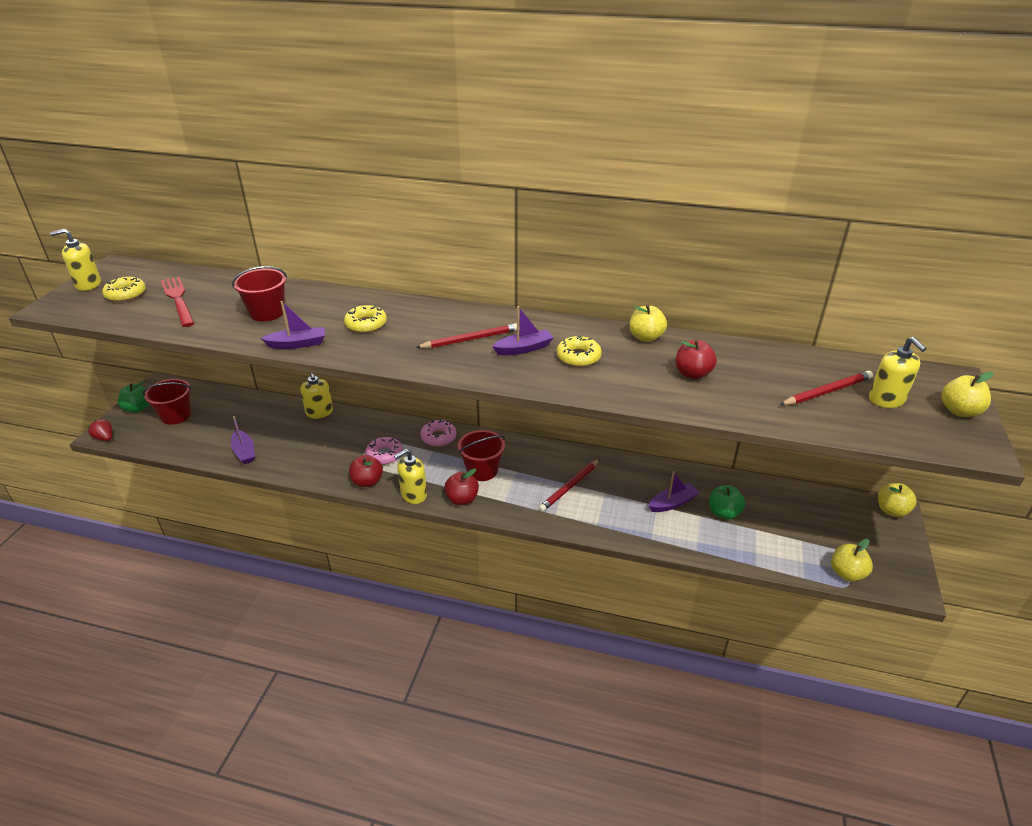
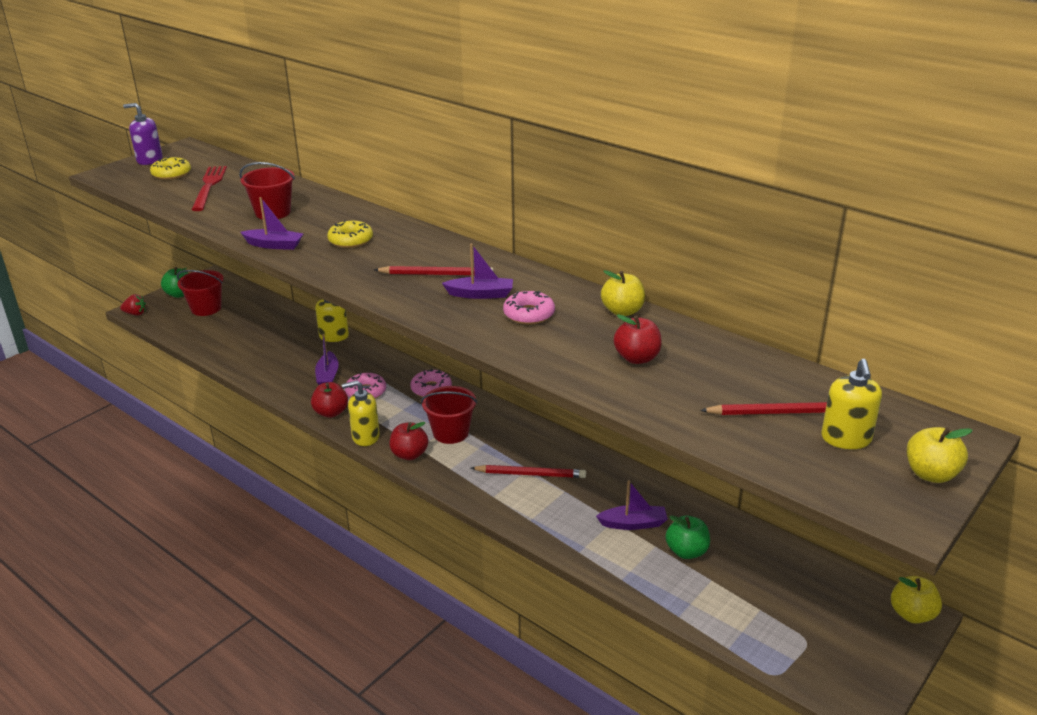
camera: 25 degrees right, 5 degrees down
(88, 284) = (149, 160): yellow soap dispenser -> purple soap dispenser
(105, 438) = (135, 314): red strawberry -> red strawberry turned 120 degrees clockwise
(244, 452) = (241, 356): purple boat -> purple boat (328, 376)
(569, 487) = (530, 474): red pencil -> red pencil turned 150 degrees counterclockwise
(578, 357) = (529, 314): yellow donut -> pink donut
(846, 573) = (787, 661): yellow apple -> none

